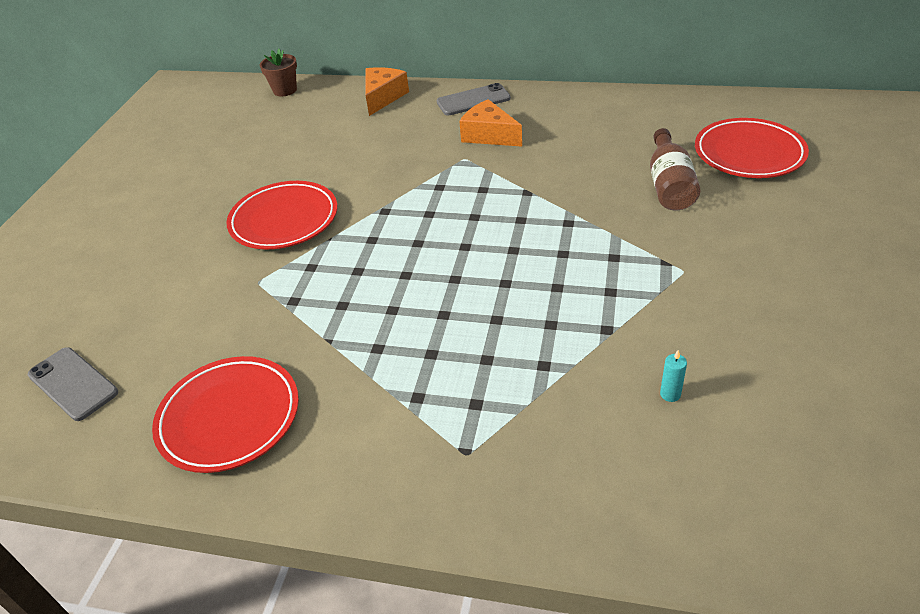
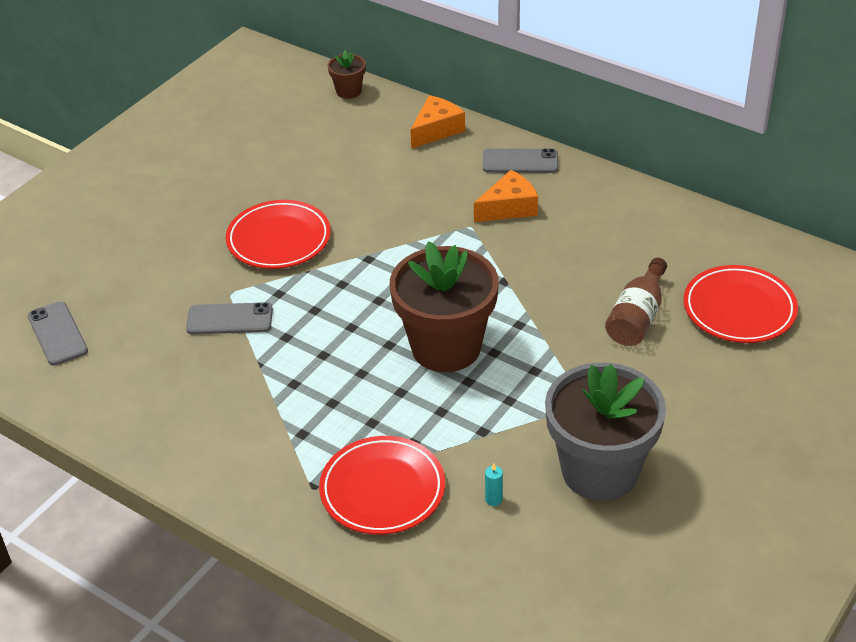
camera: 20 degrees right, 0 degrees up
(229, 417) = (158, 400): red plate -> red plate (382, 490)
(271, 307) = (230, 319): none -> grey phone
(489, 135) = (509, 208): orange cheese -> orange cheese turned 90 degrees clockwise
(513, 263) = (446, 347): none -> brown flower pot
(750, 328) = (600, 471): none -> grey flower pot

